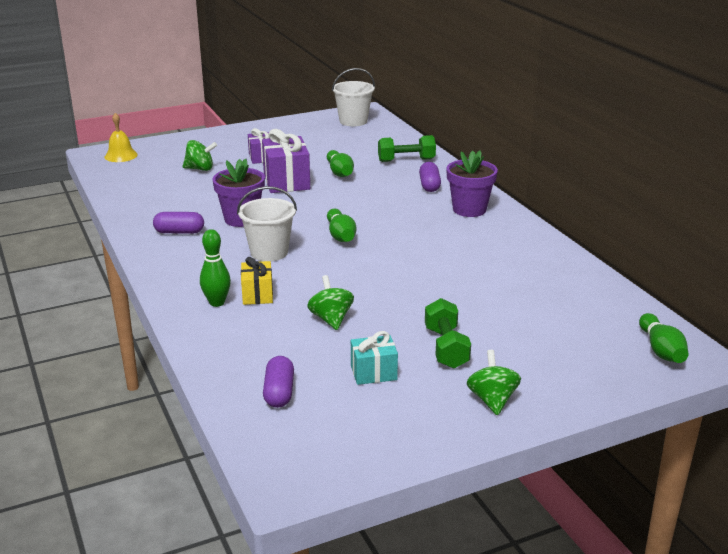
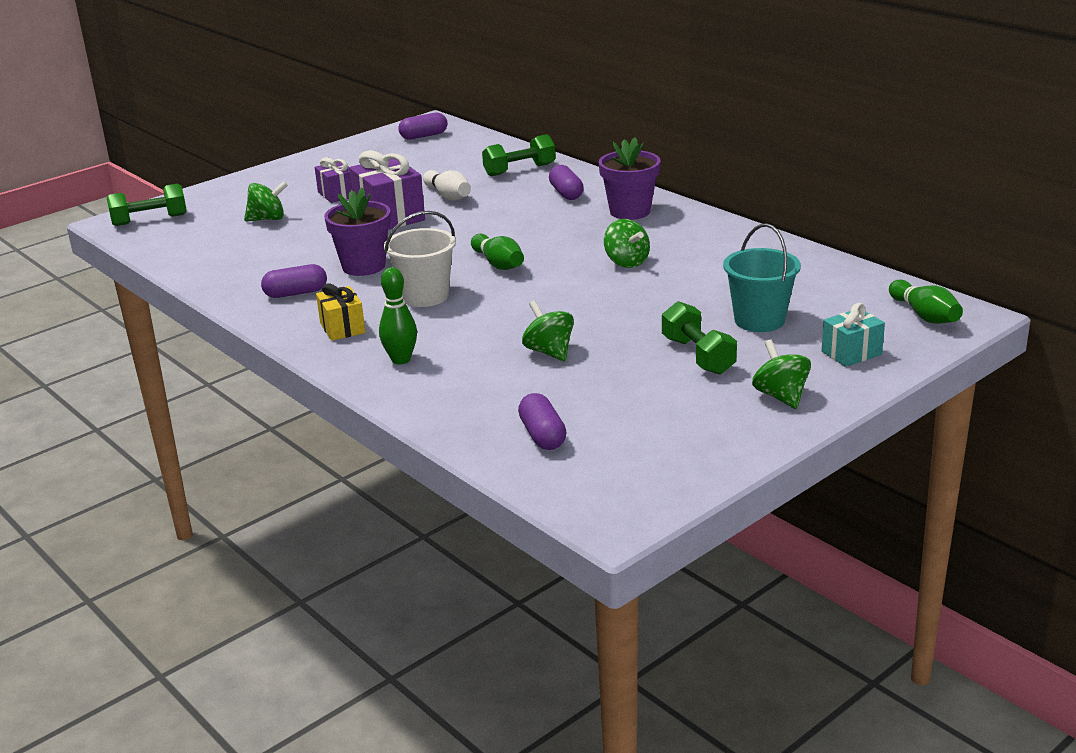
camera: 15 degrees left, 0 degrees up
(121, 155) = (150, 220): yellow bell -> green dumbbell
(257, 295) = (444, 343): yellow gift -> yellow gift (342, 328)
(339, 172) = (448, 196): green bowling pin -> white bowling pin
(353, 121) = (424, 136): white bucket -> purple capsule
(373, 373) = (635, 395): turquoise gift -> turquoise gift (851, 353)
(440, 253) = (626, 262): none -> green spinning top
(516, 326) = (759, 320): none -> turquoise bucket

